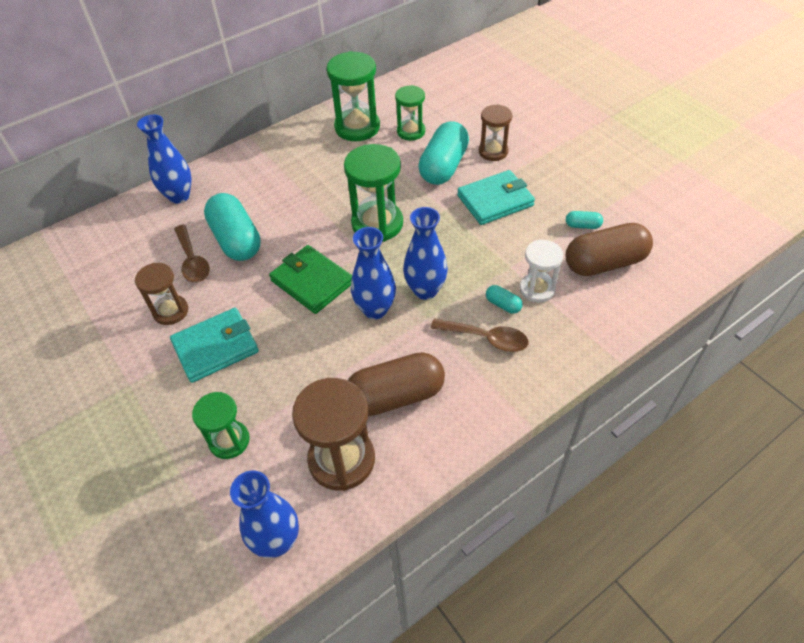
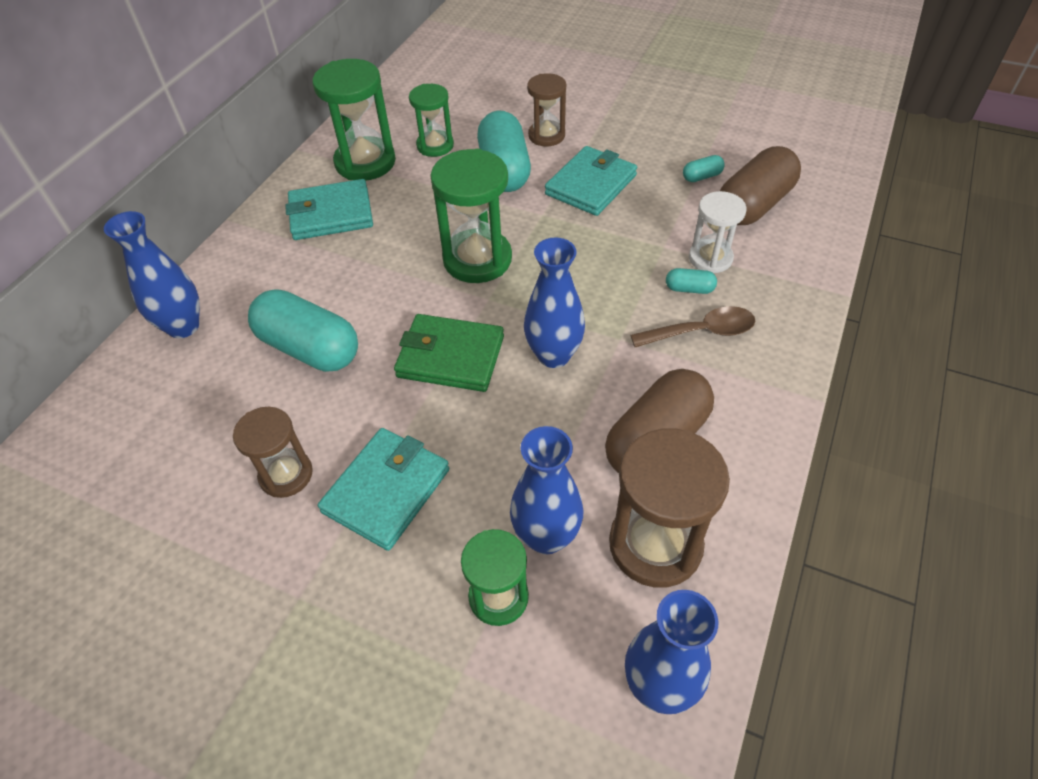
camera: 30 degrees left, 0 degrees up
(192, 261) = (268, 398): brown spoon -> none
(310, 156) = (331, 214): none -> turquoise wallet
(425, 290) = (593, 309): blue vase -> blue vase (546, 536)

